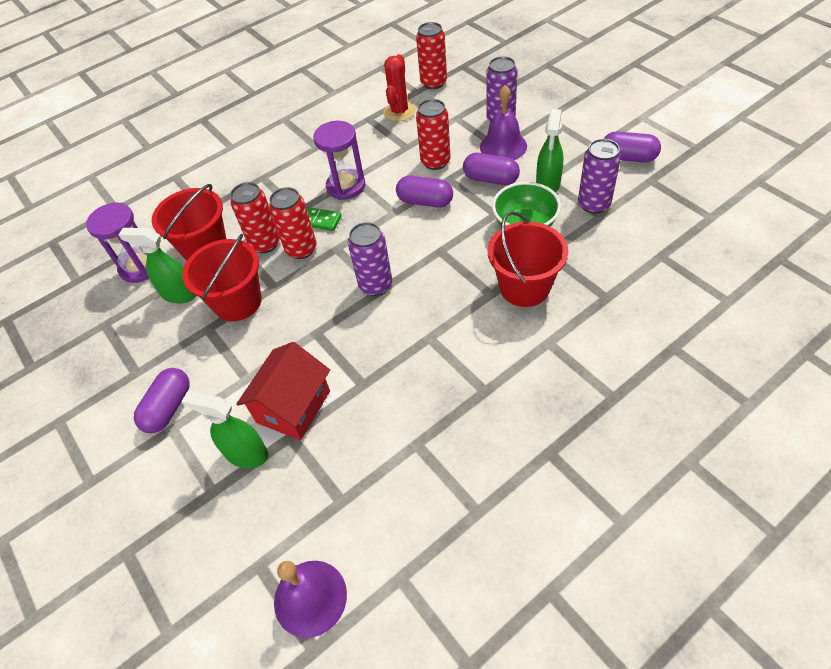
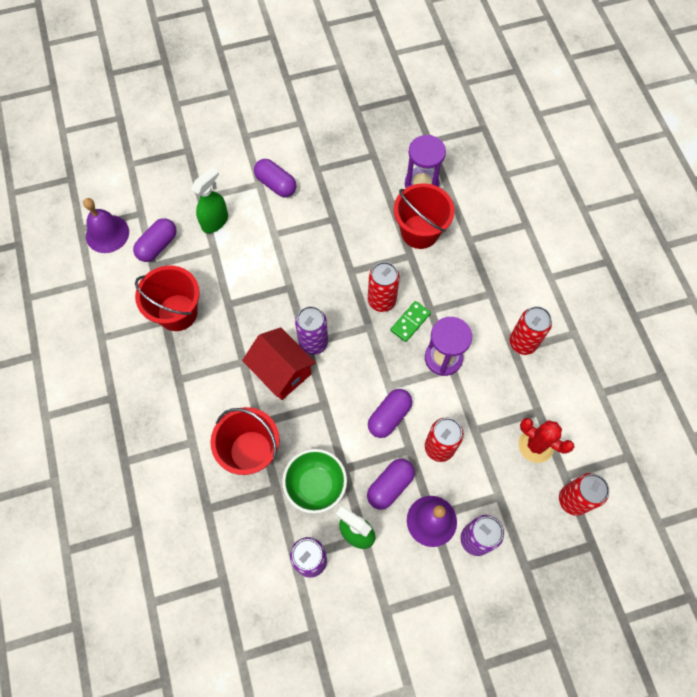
camera: 105 degrees right, 15 degrees up
(179, 294) = (377, 206): green spray bottle -> none
(238, 302) = (348, 243): red bucket -> red bucket (177, 312)
(265, 243) = (402, 276): red can -> red can (522, 343)
(293, 406) = (235, 256): red house -> red house (281, 371)
(628, 157) = (355, 633): purple capsule -> purple capsule (158, 246)

